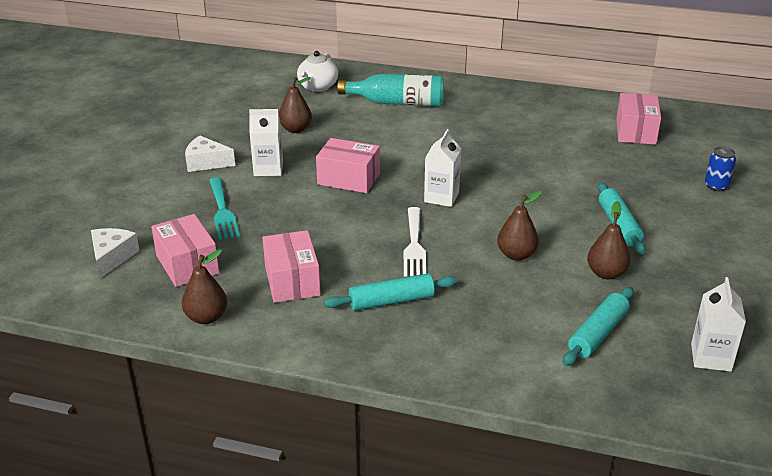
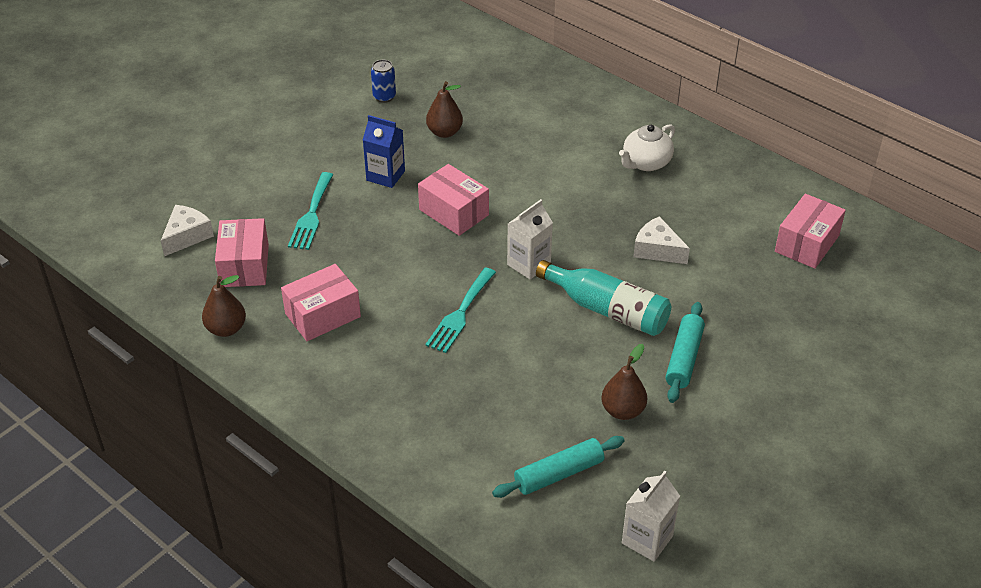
camera: 25 degrees right, 10 degrees up
(206, 162) = (333, 150): white cheese -> white cheese (657, 250)
(268, 169) = (385, 176): white carton -> blue carton
(292, 281) = (322, 315): pink box -> pink box turned 45 degrees clockwise
(317, 87) = (504, 80): white teapot -> white teapot (646, 163)
(391, 301) = (395, 369): turquoise rolling pin -> none
(397, 102) = (572, 126): turquoise bottle -> turquoise bottle (607, 310)
(414, 245) = (460, 313): white fork -> turquoise fork
(516, 255) = (550, 358): brown pear -> none
(716, 186) = (835, 345): blue can -> blue can (384, 97)

